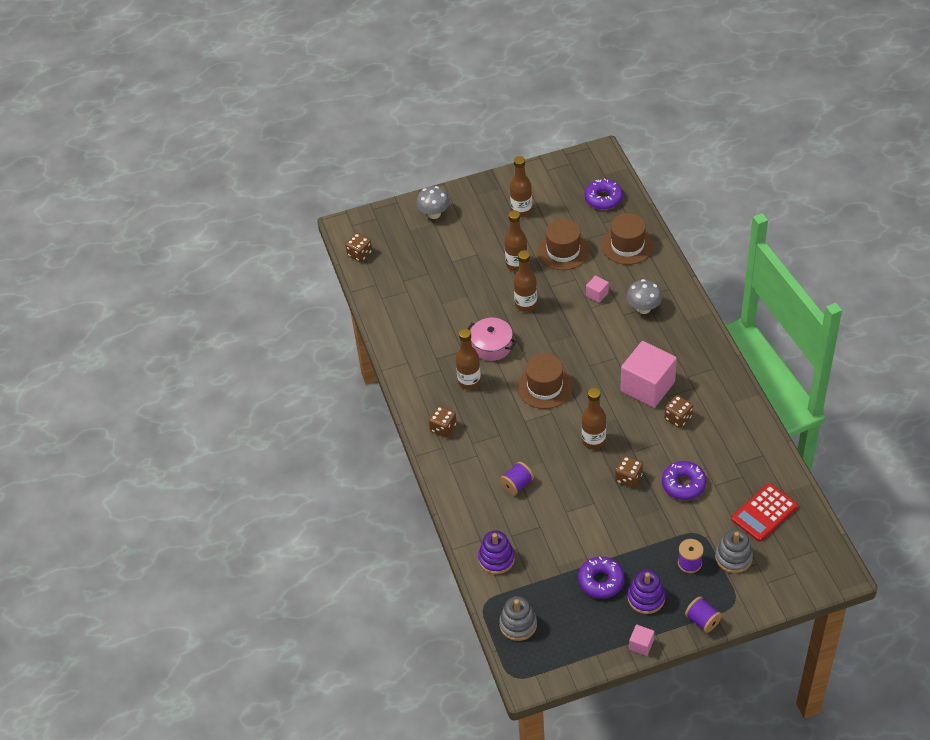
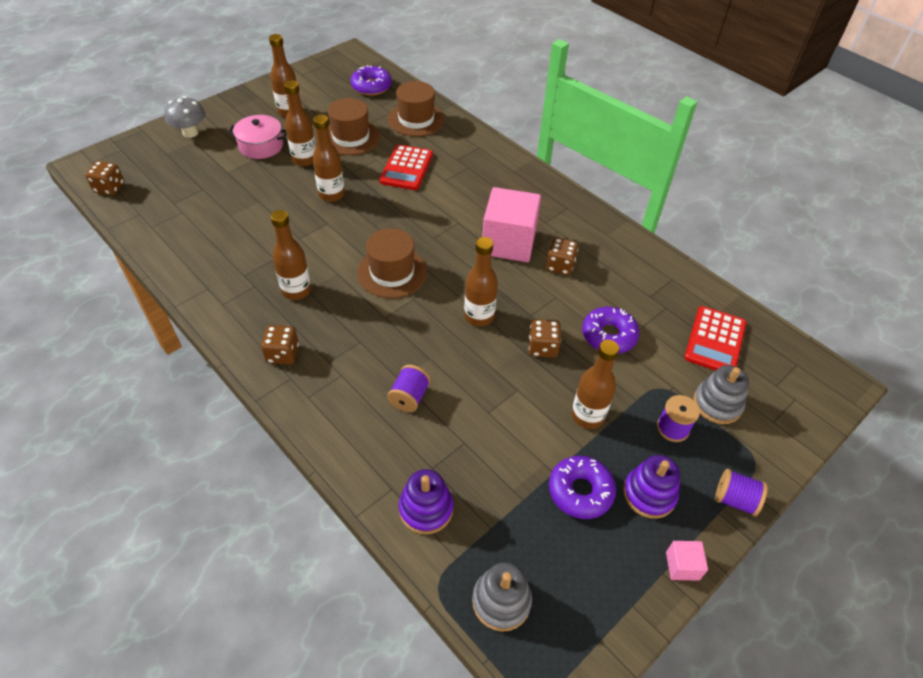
camera: 30 degrees left, 0 degrees up
(491, 346) = (309, 245): pink pot -> pink pot (261, 146)
(597, 294) = (406, 168): pink cube -> red calculator
(634, 536) = (587, 416): none -> brown bottle
(643, 308) = (463, 170): grey mushroom -> none

